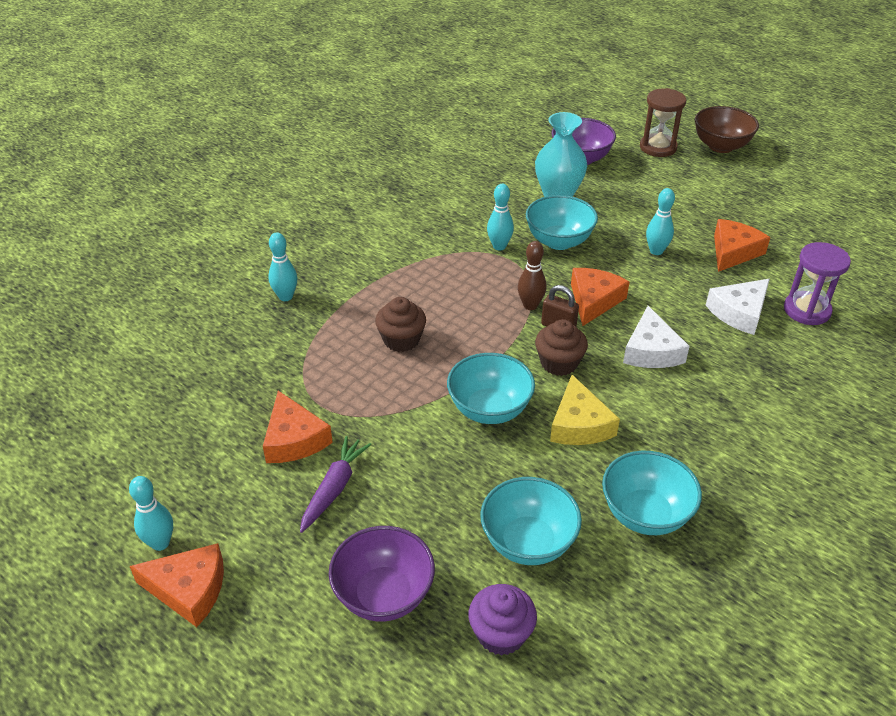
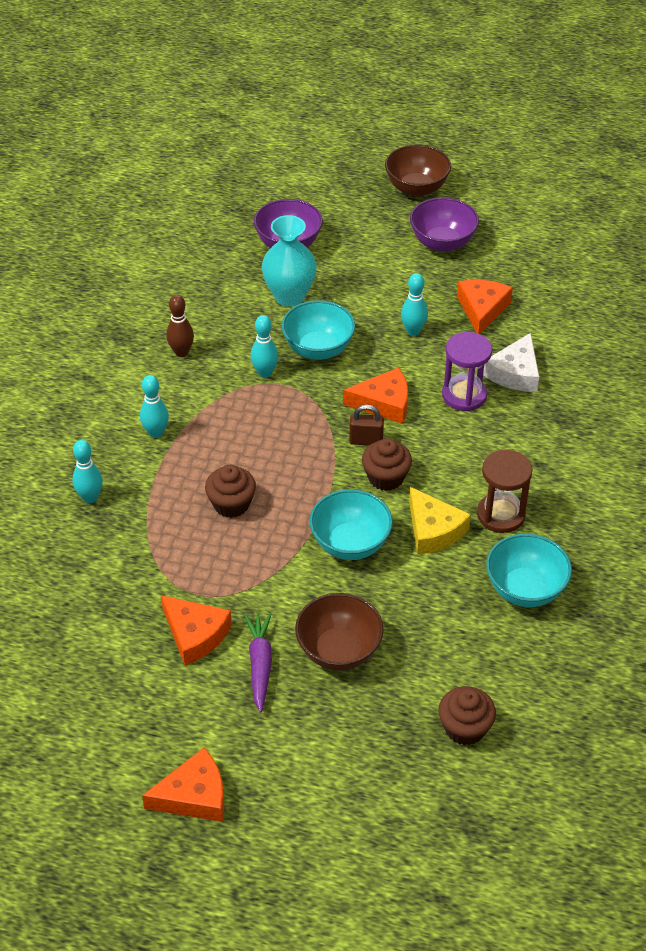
camera: 25 degrees left, 5 degrees up
(160, 543) = (141, 769): turquoise bowling pin -> turquoise bowling pin (156, 433)
(384, 595) = (357, 735): purple bowl -> purple bowl (442, 243)
(417, 504) = (339, 650): none -> brown bowl
(501, 634) = (465, 728): purple cupcake -> brown cupcake
(528, 542) = (446, 648): turquoise bowl -> none
(530, 305) = (329, 428): brown bowling pin -> brown bowling pin (181, 352)
(594, 300) = (384, 403): orange cheese -> orange cheese turned 90 degrees clockwise
(651, 351) = (458, 437): white cheese -> none
(658, 147) = (357, 207): brown hourglass -> brown hourglass (501, 515)
(807, 310) = (570, 351): purple hourglass -> purple hourglass (464, 395)

